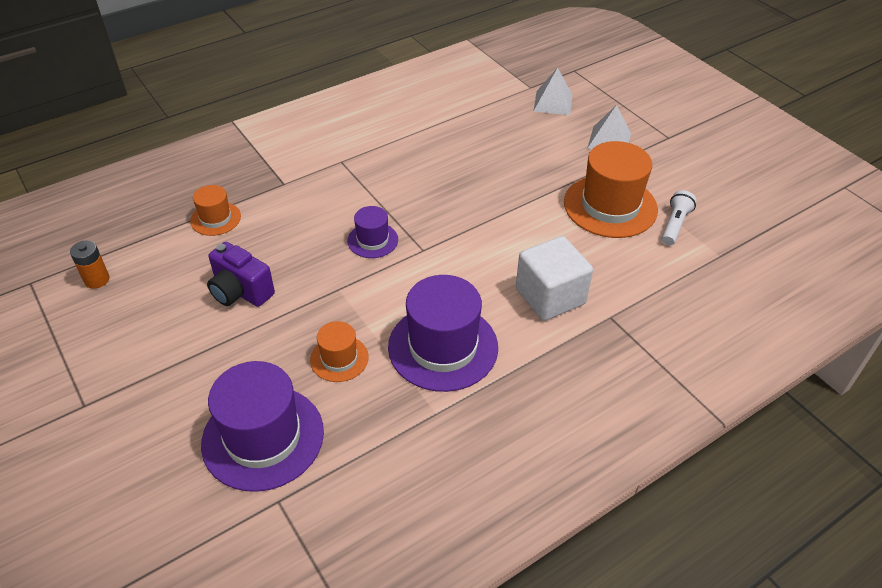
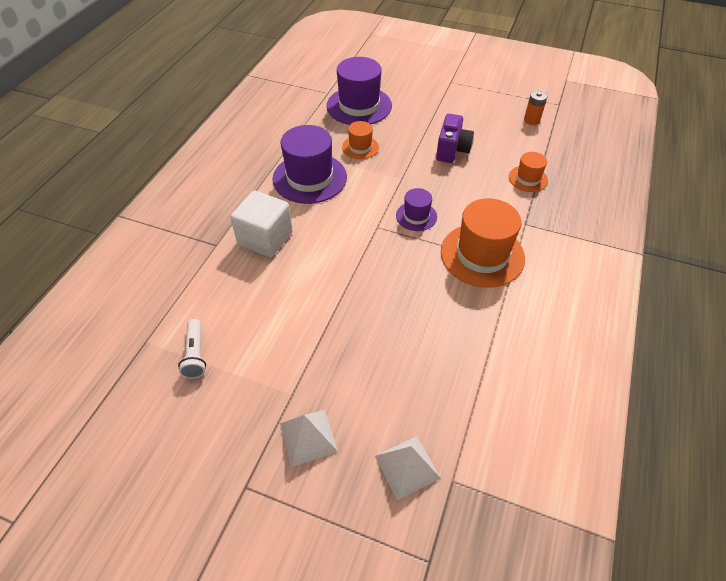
camera: 145 degrees right, 5 degrees up
(241, 292) = (452, 150): purple camera -> purple camera turned 105 degrees clockwise
(610, 206) = (263, 344): orange hat -> orange hat (482, 255)

